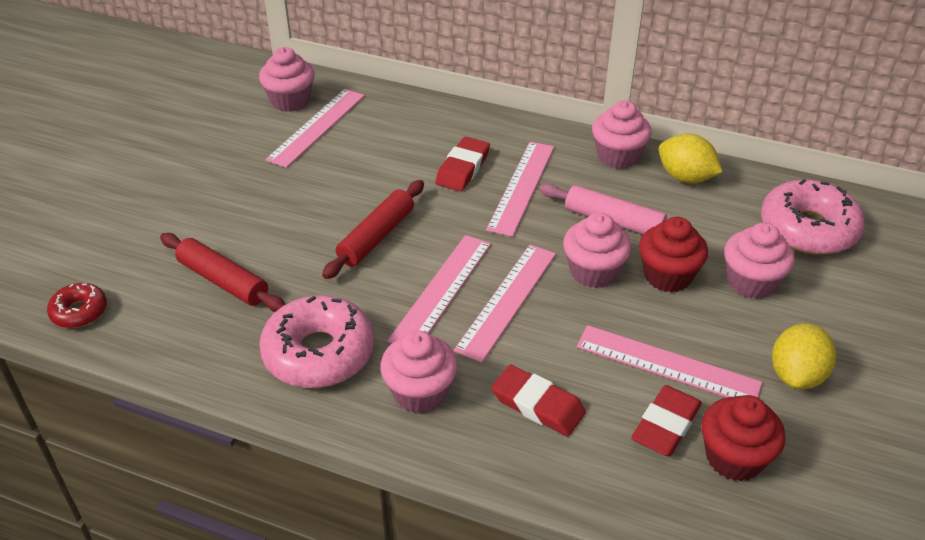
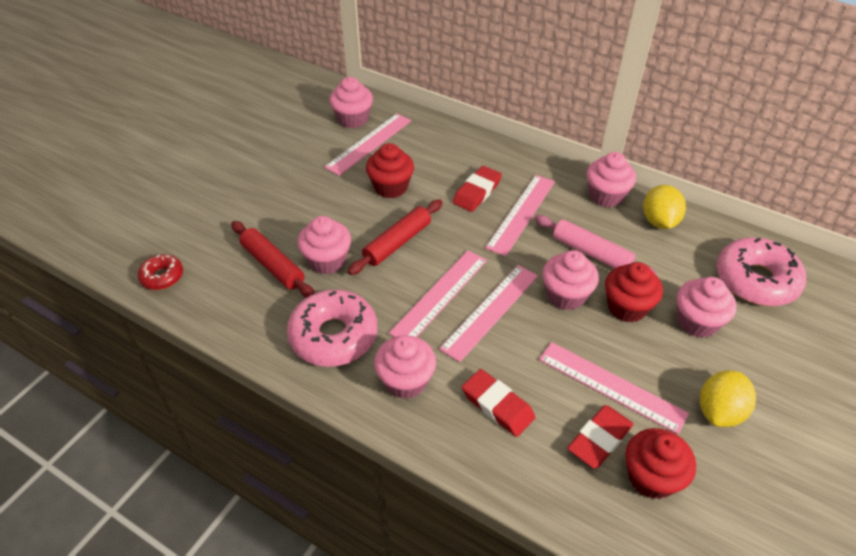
camera: 10 degrees right, 5 degrees up
(292, 267) = (327, 260): none -> pink cupcake
(355, 174) = (391, 187): none -> red cupcake
(685, 177) = (659, 221): yellow lemon -> yellow lemon turned 45 degrees clockwise

